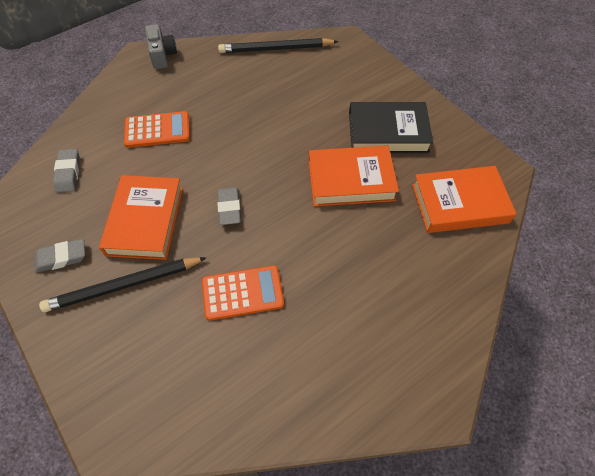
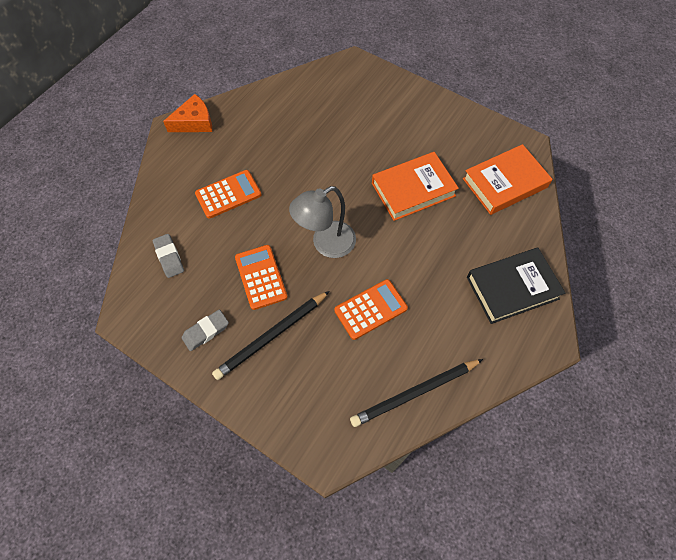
camera: 20 degrees left, 5 degrees up
(145, 221) = (261, 277): orange book -> orange calculator
(162, 55) = (194, 122): grey camera -> orange cheese
(229, 208) = (326, 244): grey eraser -> grey lamp
(276, 49) = (295, 87): black pencil -> black pencil (415, 393)
(388, 132) = (424, 139): black book -> black book (512, 288)

